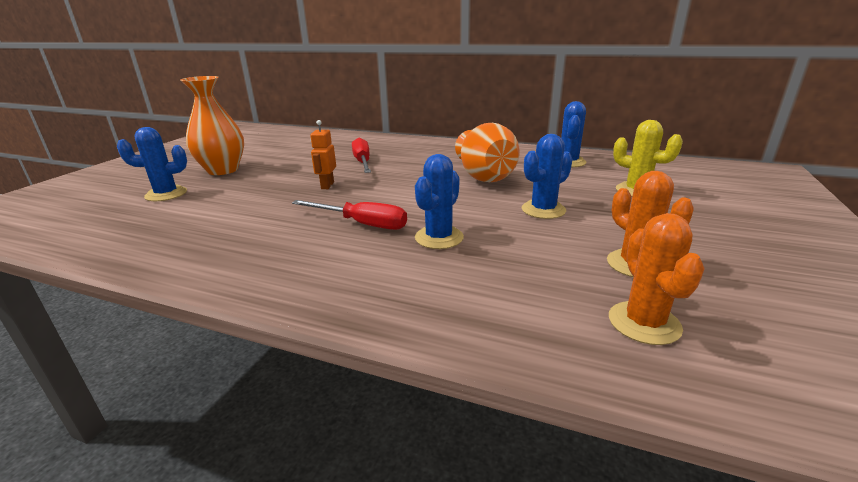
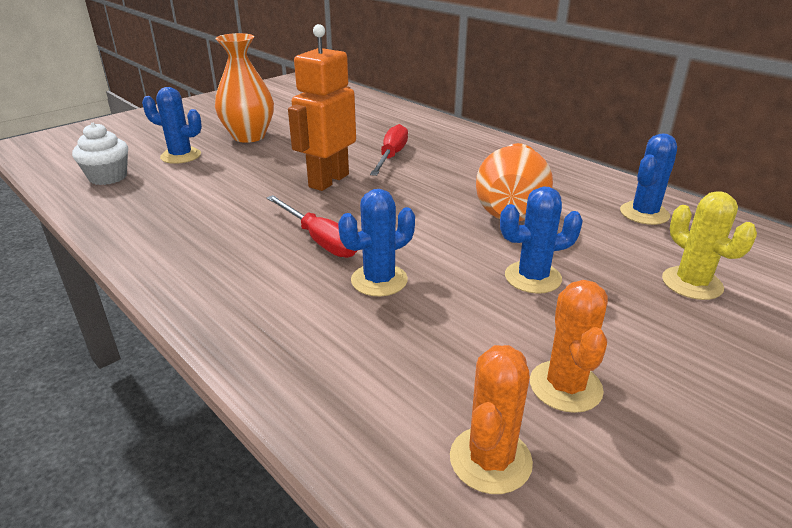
camera: 25 degrees right, 5 degrees up
(98, 224) = (108, 177): none -> white cupcake
(327, 185) = (328, 180): orange robot -> orange robot, size x1.99

